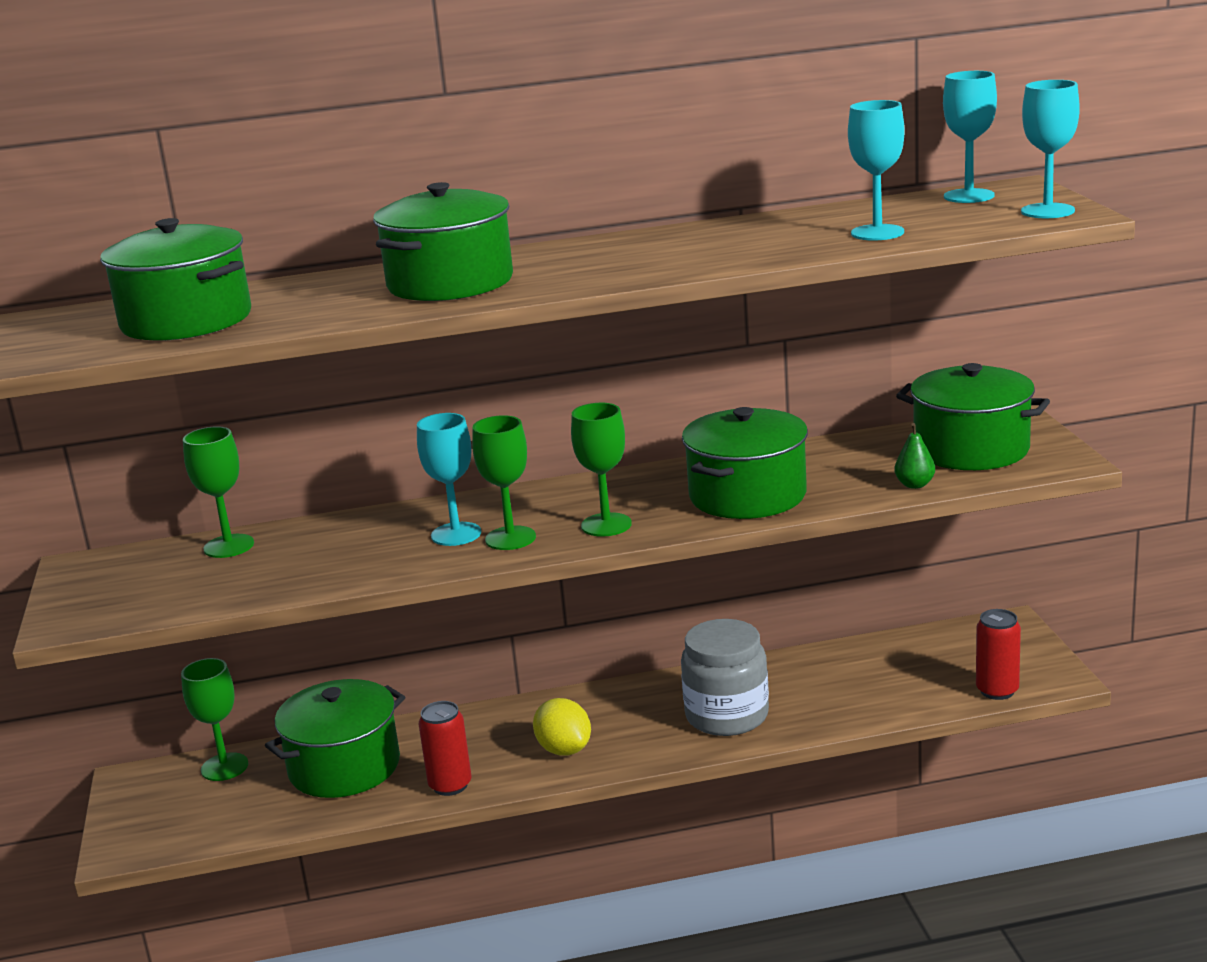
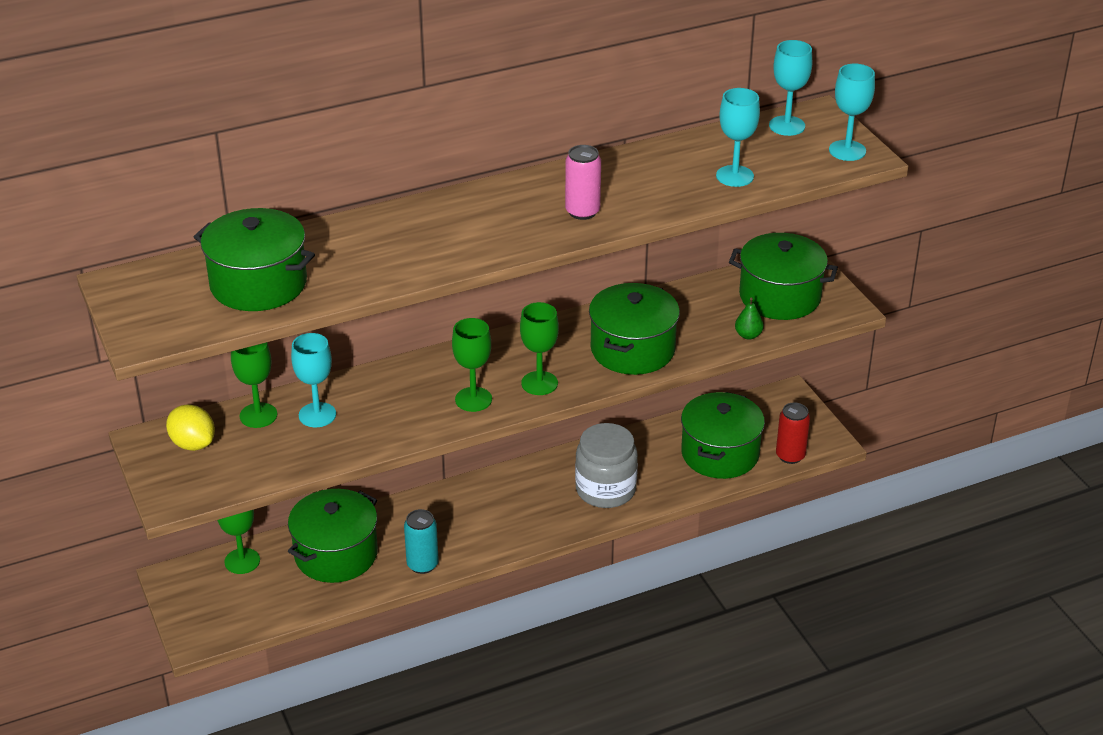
camera: 15 degrees left, 15 degrees up
(450, 283) = (441, 236): green pot -> green pot (720, 454)
(450, 785) = (422, 564): red can -> turquoise can
(456, 534) = (430, 396): turquoise goblet -> turquoise goblet (317, 415)
(564, 750) = (496, 527): yellow lemon -> yellow lemon (193, 444)
(651, 262) = (582, 212): none -> pink can

